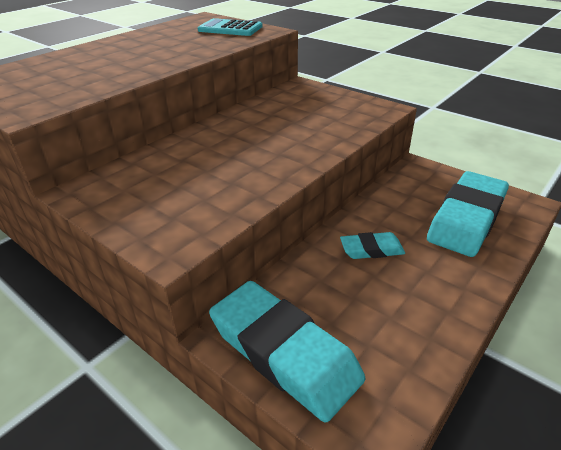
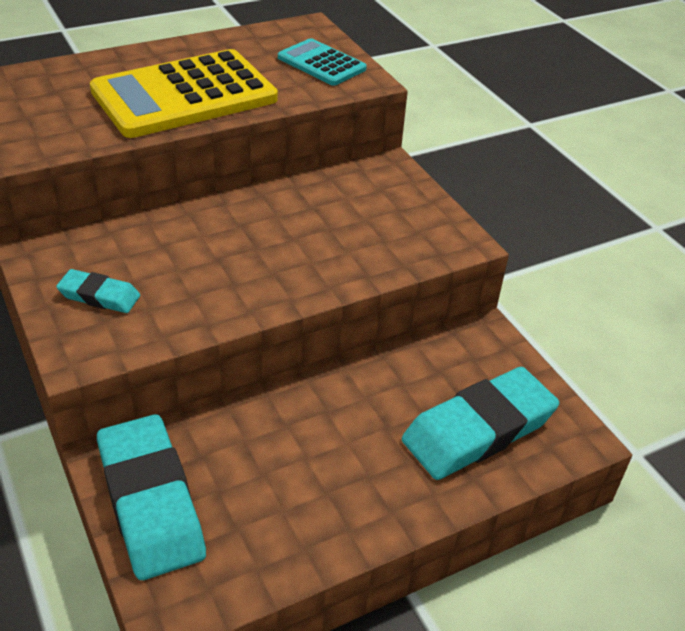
camera: 20 degrees right, 5 degrees up
(149, 57) = (184, 95): none -> yellow calculator
(371, 249) = (328, 426): turquoise eraser -> turquoise eraser (99, 296)

